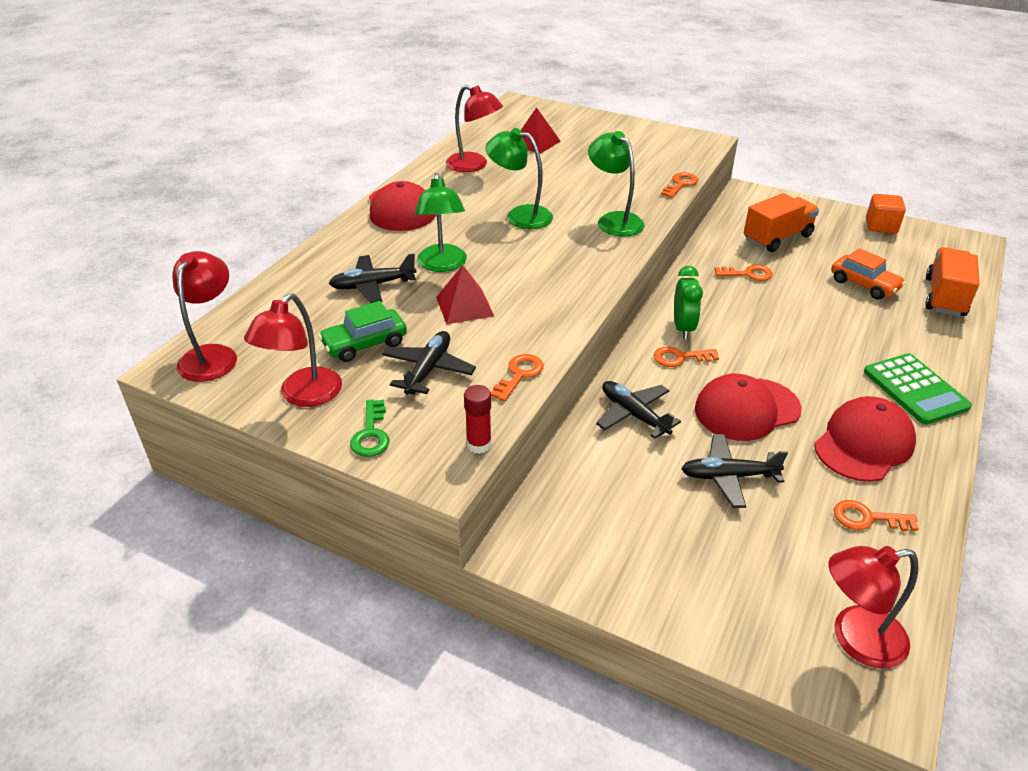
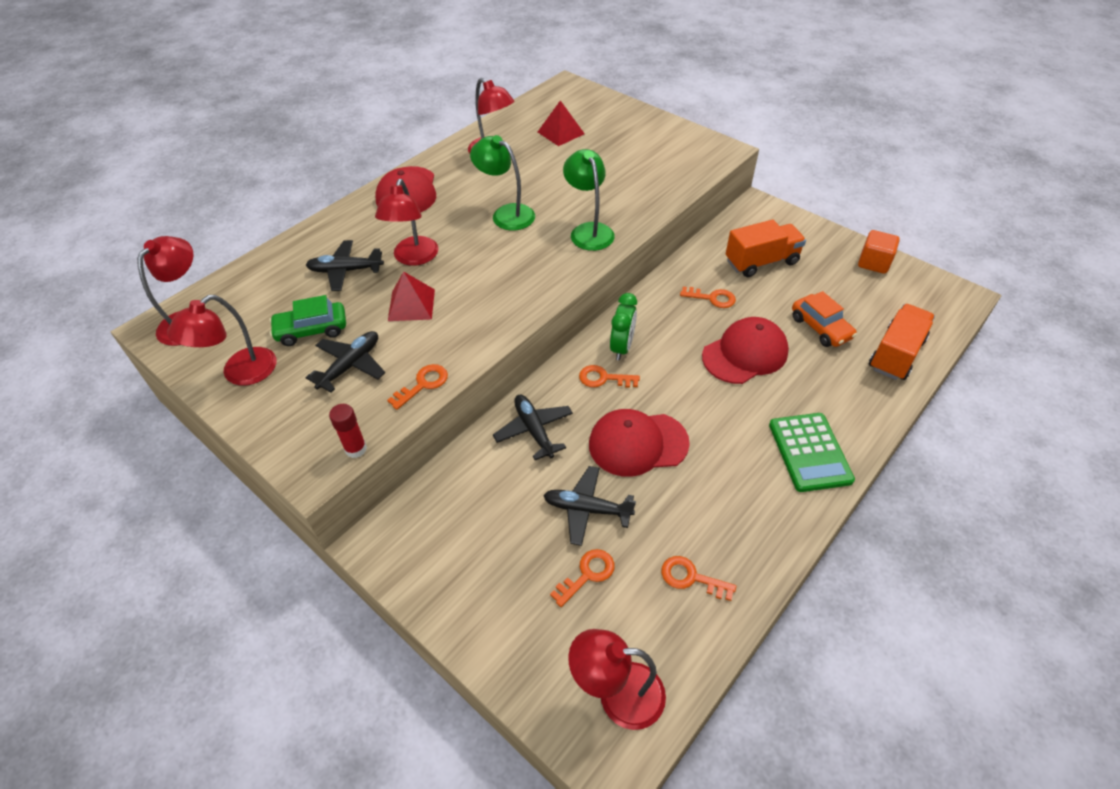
camera: 15 degrees right, 10 degrees up
(371, 434) = (275, 421): green key -> none
(442, 265) = (413, 258): green lamp -> red lamp
(681, 184) = (672, 198): orange key -> orange key (587, 574)
(863, 443) = (728, 500): red cap -> red cap (745, 354)

